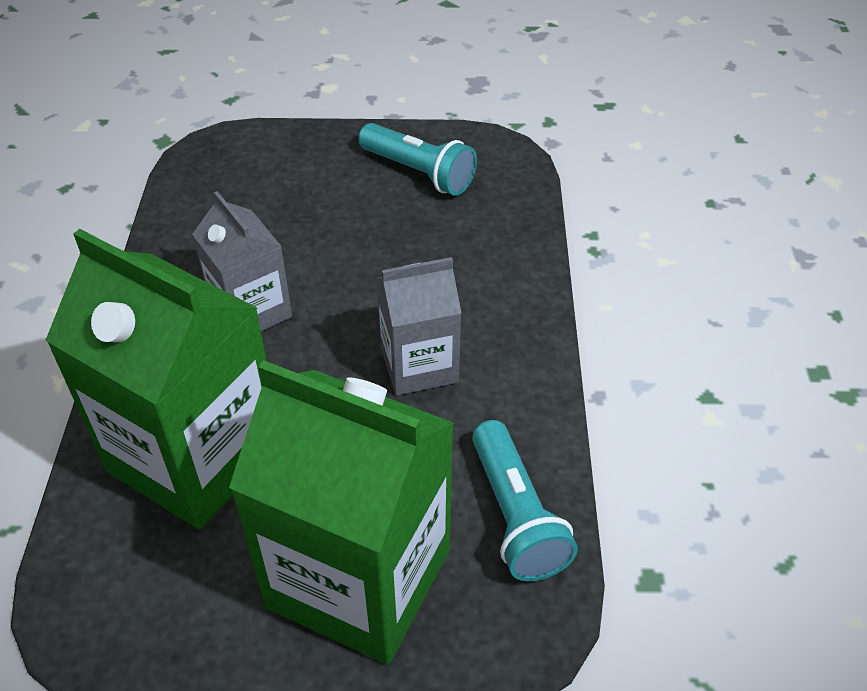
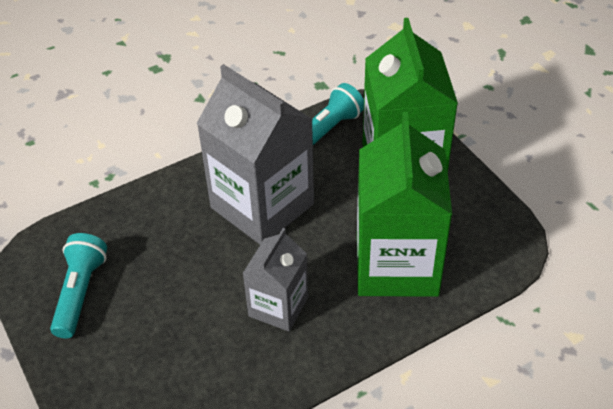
camera: 120 degrees left, 0 degrees up
(419, 365) = (262, 206): grey carton -> grey carton, size x1.80

